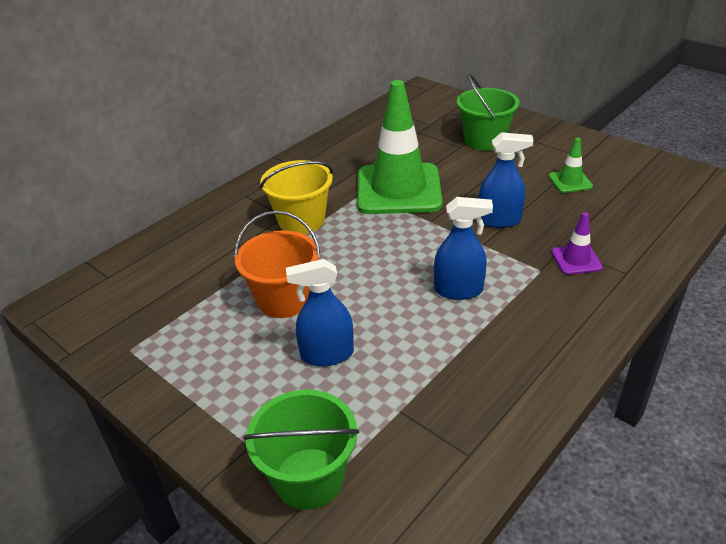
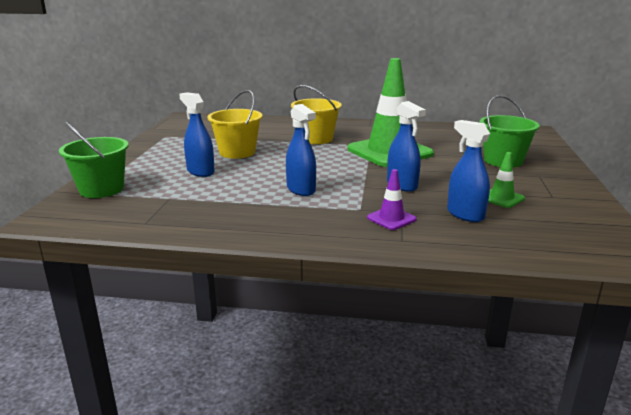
camera: 55 degrees right, 15 degrees down
(284, 299) = (237, 152): orange bucket -> yellow bucket
(592, 215) = (465, 214): none -> blue spray bottle

